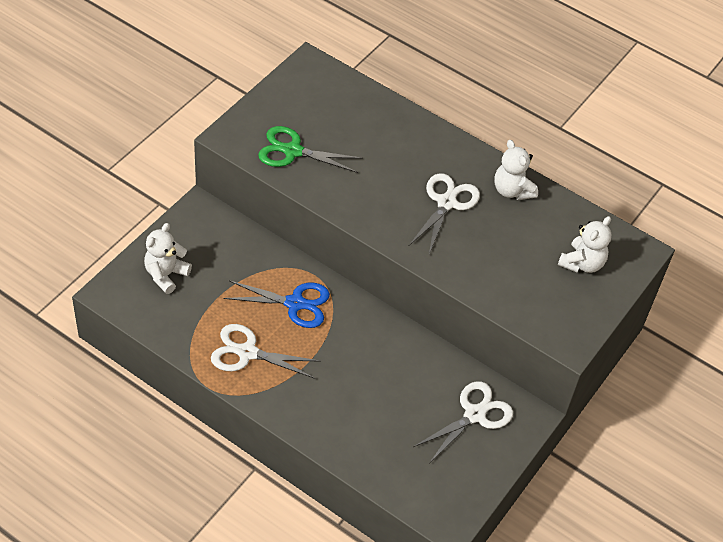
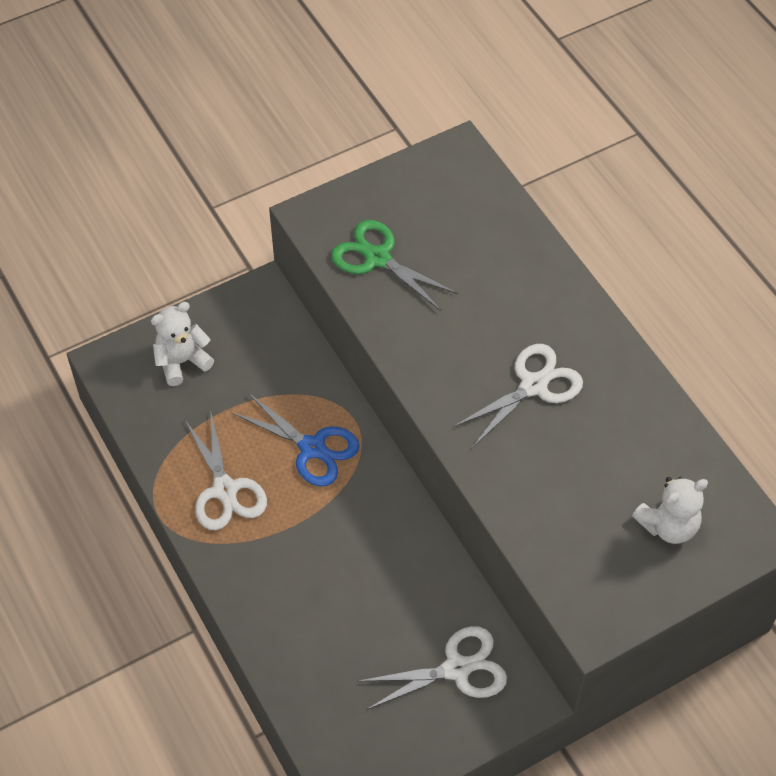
camera: 30 degrees right, 5 degrees up
(247, 352) = (225, 490): white scissors -> white scissors turned 150 degrees counterclockwise
(512, 190) = (628, 396): white teddy bear -> none

